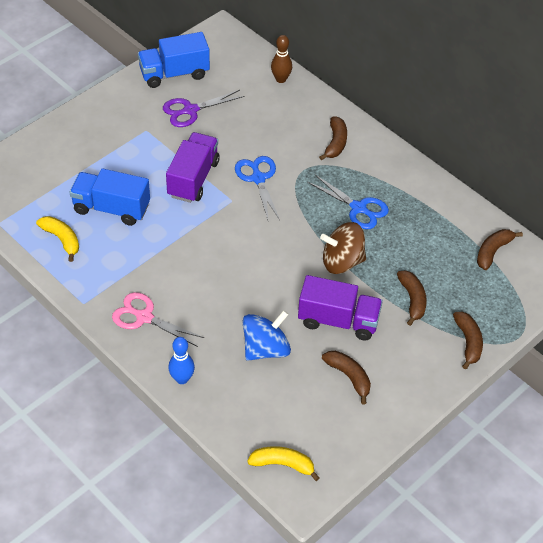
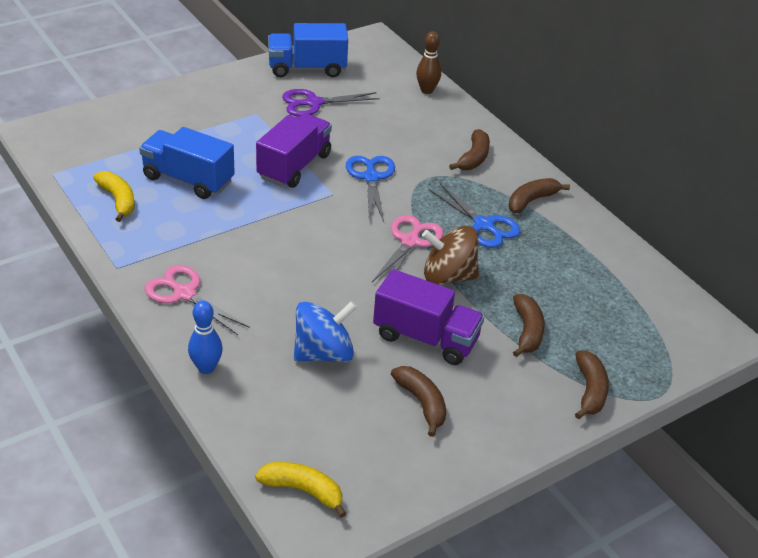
camera: 10 degrees right, 10 degrees down
(305, 235) = (410, 242): none -> pink scissors
(493, 252) = (643, 296): brown banana -> brown banana (531, 201)

